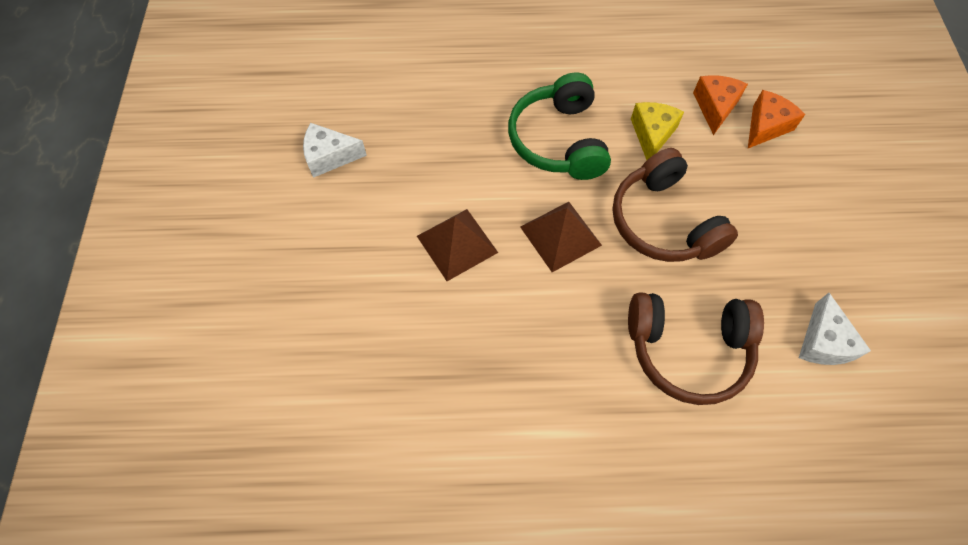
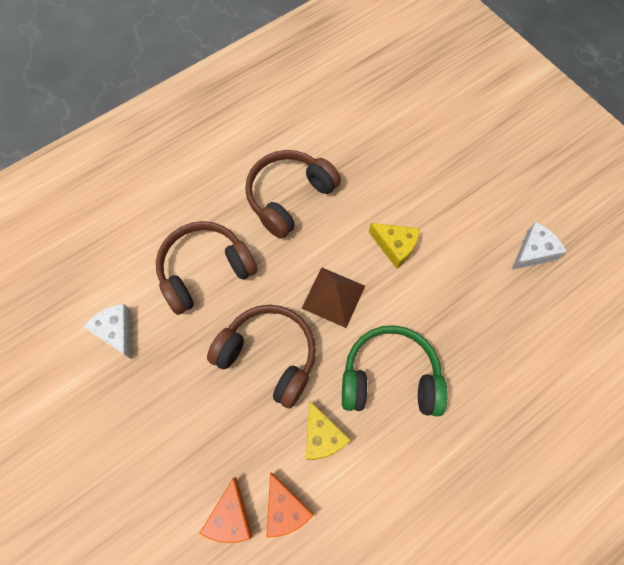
camera: 145 degrees right, 5 degrees up
(457, 244) = (395, 246): brown pyramid -> yellow cheese
(532, 377) = (289, 197): none -> brown headphones
(558, 140) = (390, 377): green headphones -> green headphones turned 45 degrees counterclockwise

